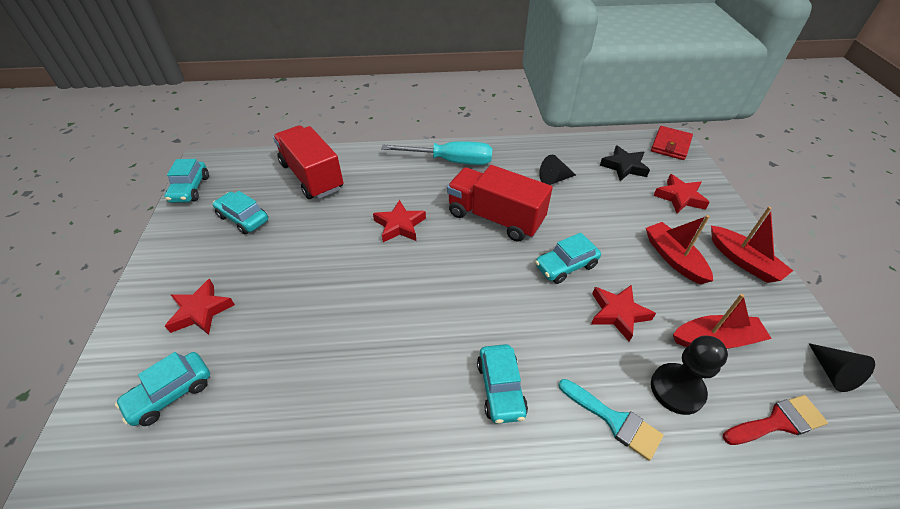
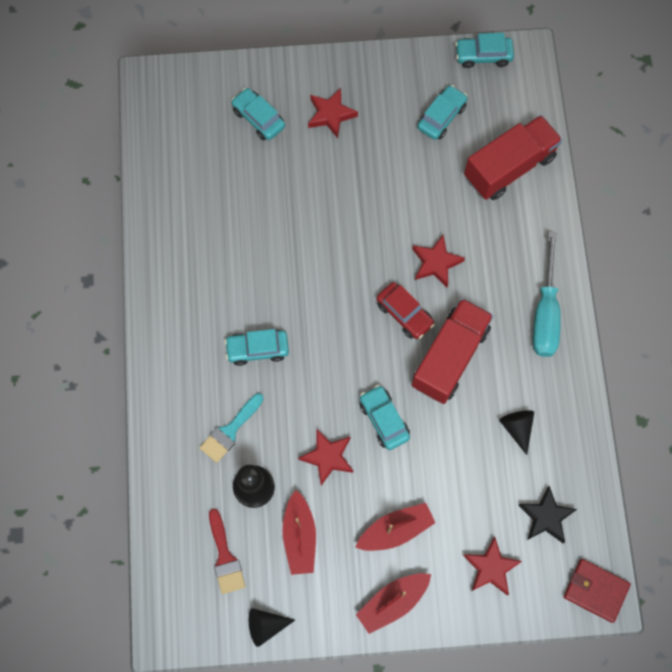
camera: 90 degrees right, 25 degrees up
(452, 249) = (404, 314): none -> red car

